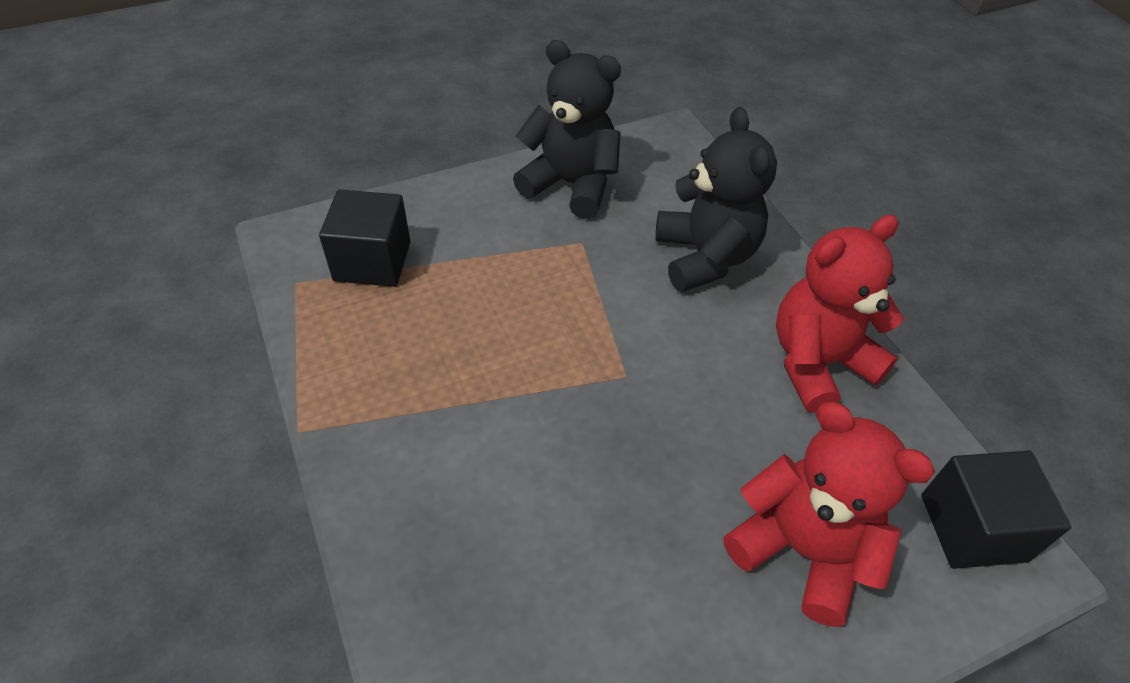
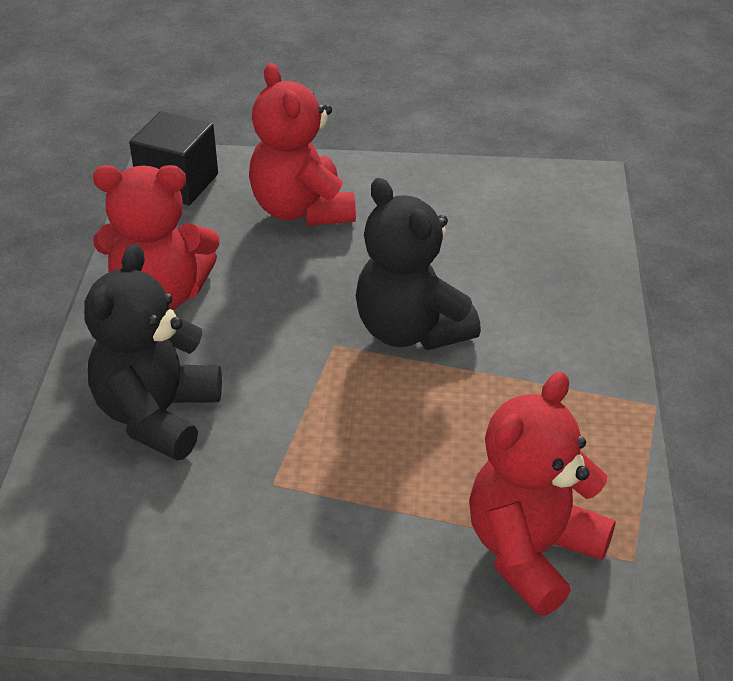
camera: 150 degrees left, 10 degrees down
(372, 261) = (531, 552): black cube -> red teddy bear
(571, 184) = (223, 566): black teddy bear -> black teddy bear (411, 331)

